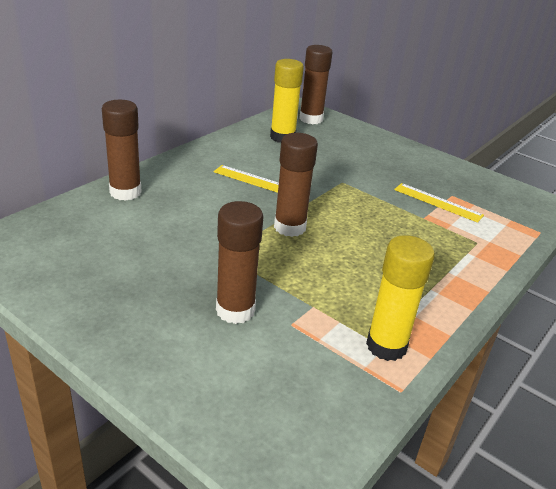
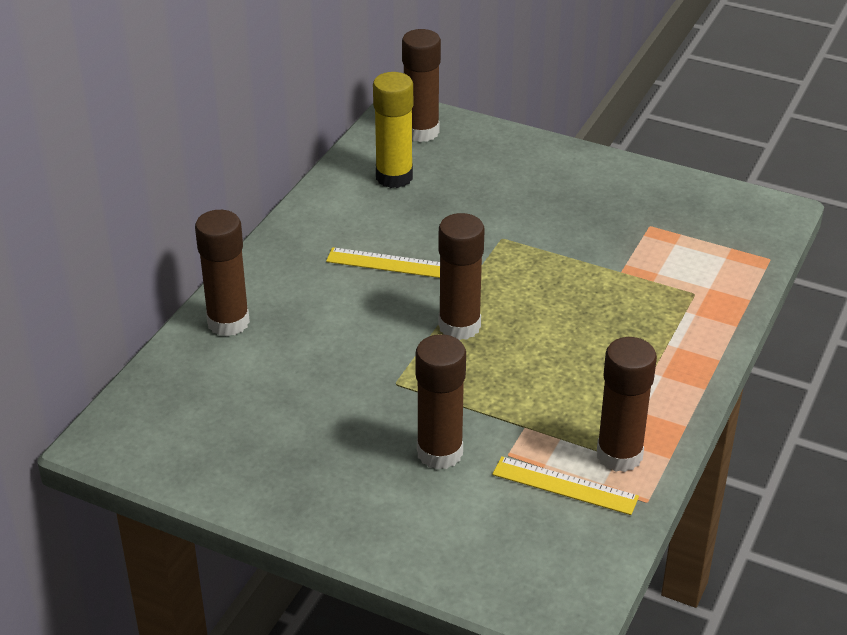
camera: 10 degrees left, 5 degrees up
(386, 346) = (619, 455): yellow glue stick -> brown glue stick
(438, 202) = (634, 242): yellow ruler -> yellow ruler (565, 485)

